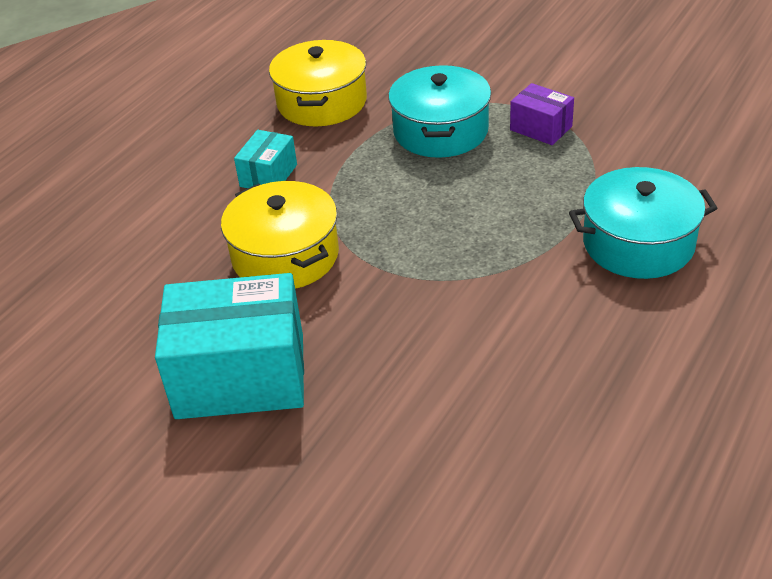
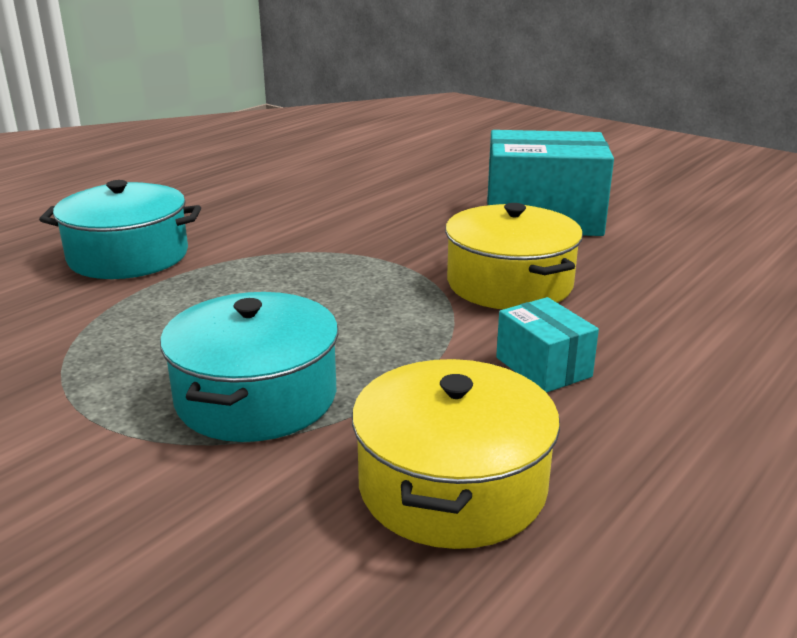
camera: 175 degrees left, 15 degrees down
(268, 175) = (543, 367): turquoise box -> turquoise box turned 60 degrees counterclockwise
(541, 128) = (102, 380): purple box -> none

